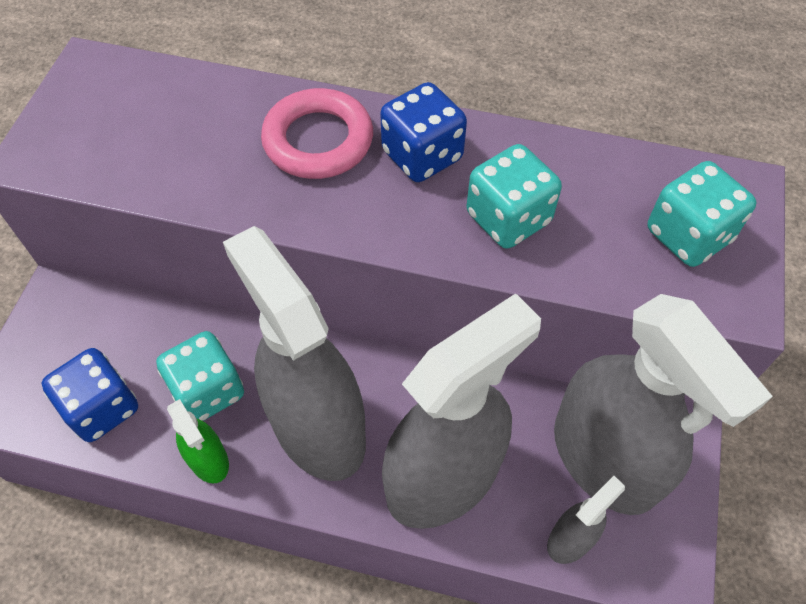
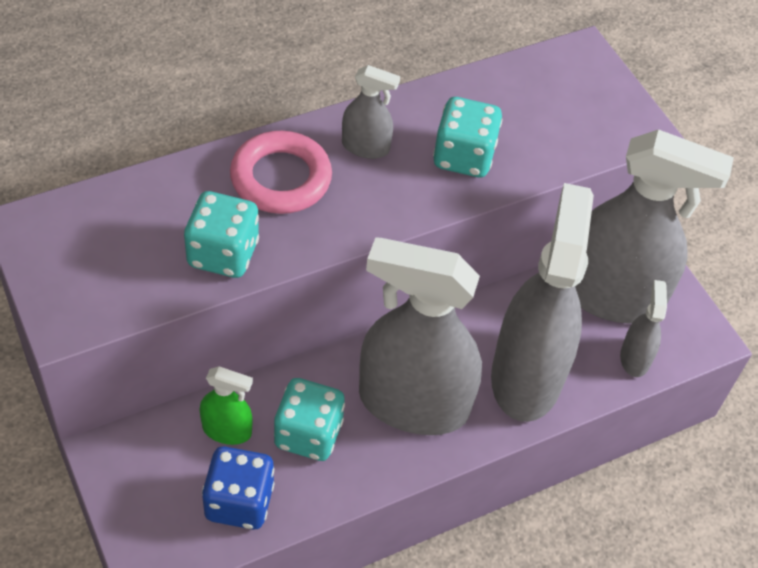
camera: 45 degrees left, 5 degrees down
(208, 459) = (358, 478): green spray bottle -> green spray bottle (227, 430)
(422, 155) = (365, 147): blue dice -> grey spray bottle
(688, 235) = (579, 103): turquoise dice -> turquoise dice (223, 253)

